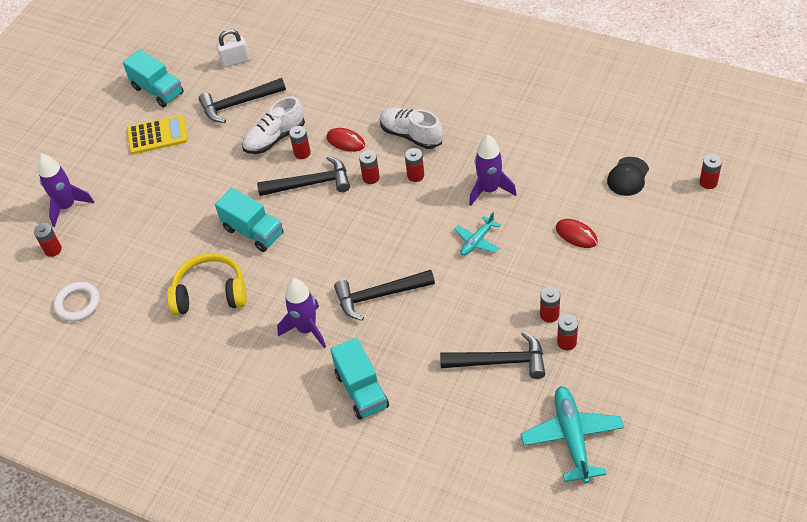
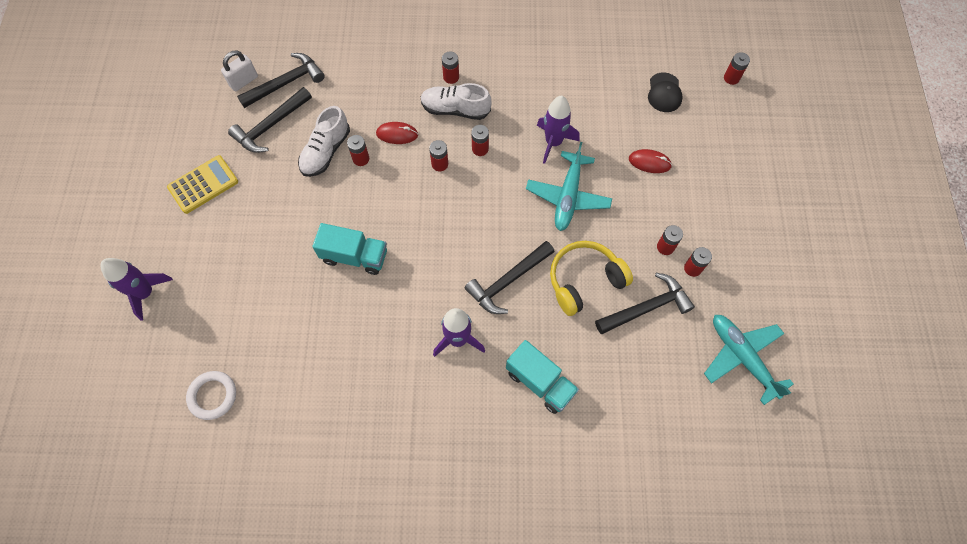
camera: 30 degrees left, 15 degrees up
(53, 250) = (154, 346): red battery -> red battery (451, 77)
(158, 90) = (178, 136): turquoise truck -> none
(210, 293) = (345, 336): yellow headphones -> yellow headphones (584, 281)
(311, 183) = (385, 188): black hammer -> black hammer (286, 83)
(477, 241) = (568, 197): turquoise plane -> turquoise plane, size x1.75

